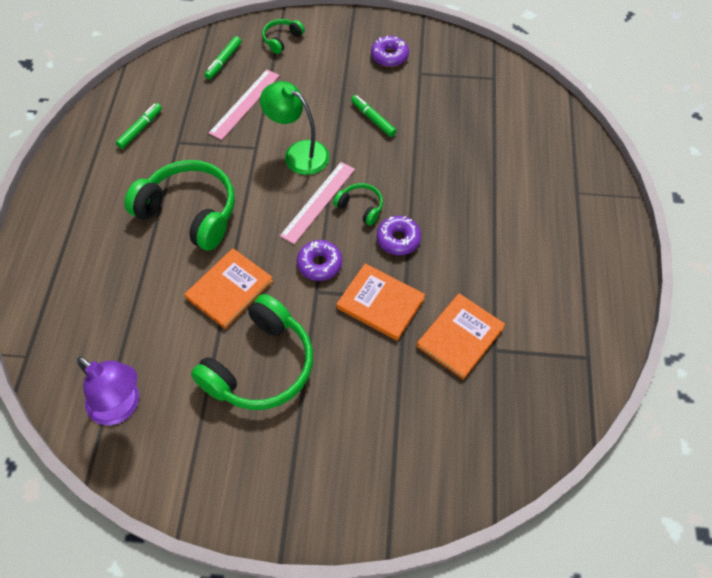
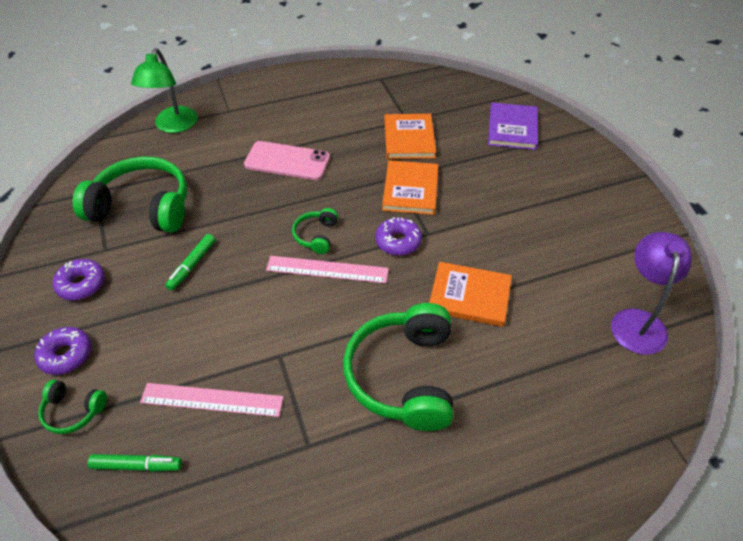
camera: 115 degrees left, 10 degrees down
(140, 129) = (306, 507): green marker -> none
(260, 366) = (522, 242): green headphones -> green headphones (142, 207)
(298, 153) = (270, 311): green lamp -> green lamp (173, 126)
(398, 239) = (338, 199): purple donut -> purple donut (66, 355)
(430, 457) = (512, 128): none -> purple book
(460, 337) = (409, 139): orange book -> orange book turned 75 degrees clockwise
(472, 217) = (287, 161): none -> pink phone

